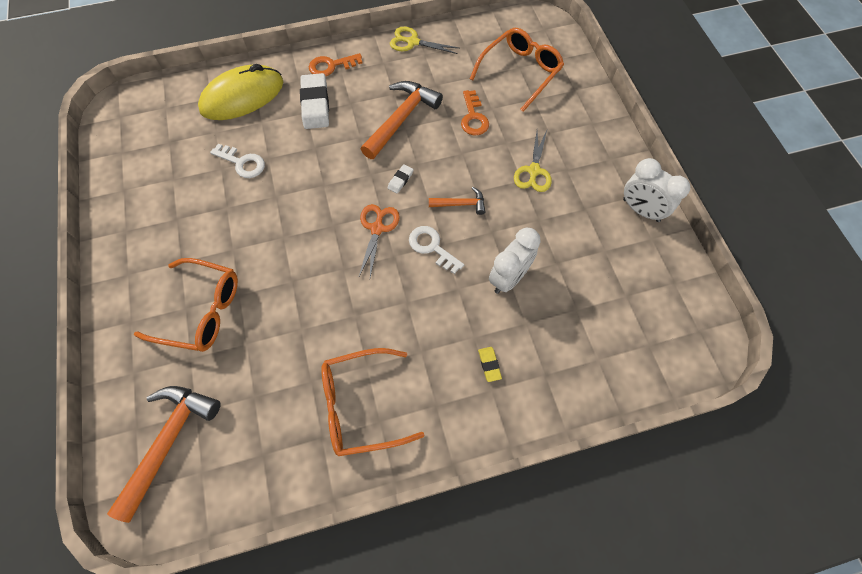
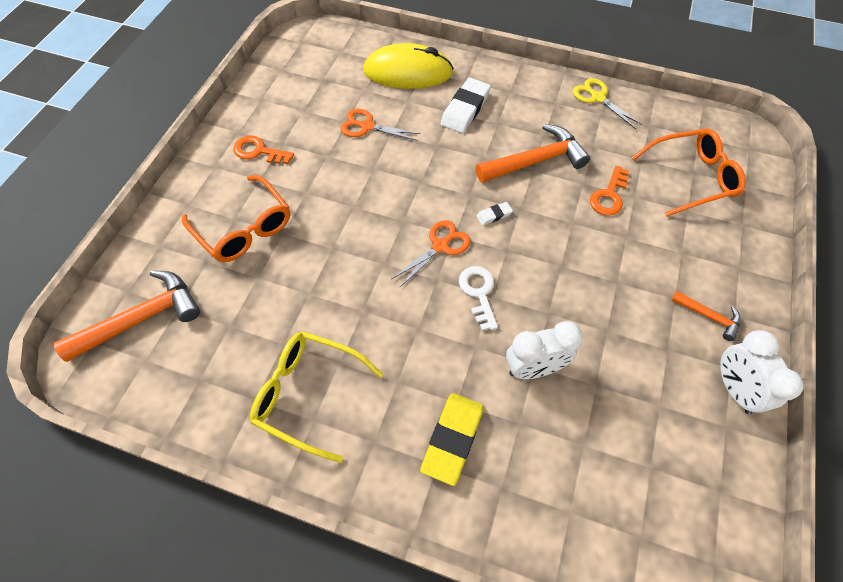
camera: 35 degrees right, 5 degrees down
(242, 163) = (367, 126): white key -> orange scissors
(331, 66) = (504, 83): orange key -> orange key (258, 151)
(361, 405) = (309, 394): orange glasses -> yellow glasses
(460, 204) = (536, 269): orange hammer -> orange hammer (708, 316)
(489, 364) = (453, 439): yellow eraser -> yellow eraser, size x2.12
(533, 171) = (636, 280): yellow scissors -> none

